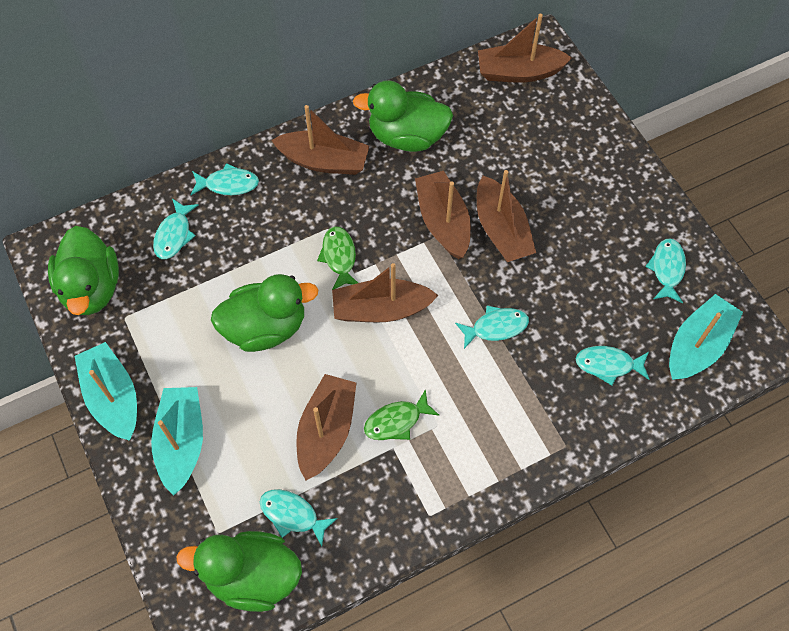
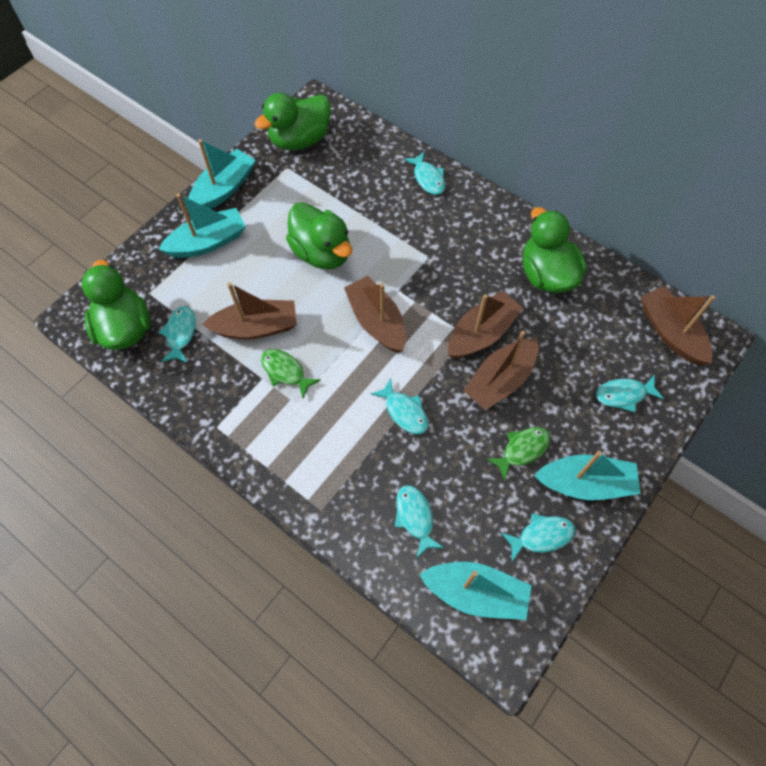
camera: 65 degrees right, 0 degrees up
(174, 235) = (367, 166): turquoise fish -> turquoise fish (623, 395)
(324, 161) = (486, 228): brown boat -> none
(339, 257) = (407, 274): green fish -> green fish (522, 450)
(633, 212) = (585, 483): none -> turquoise boat

